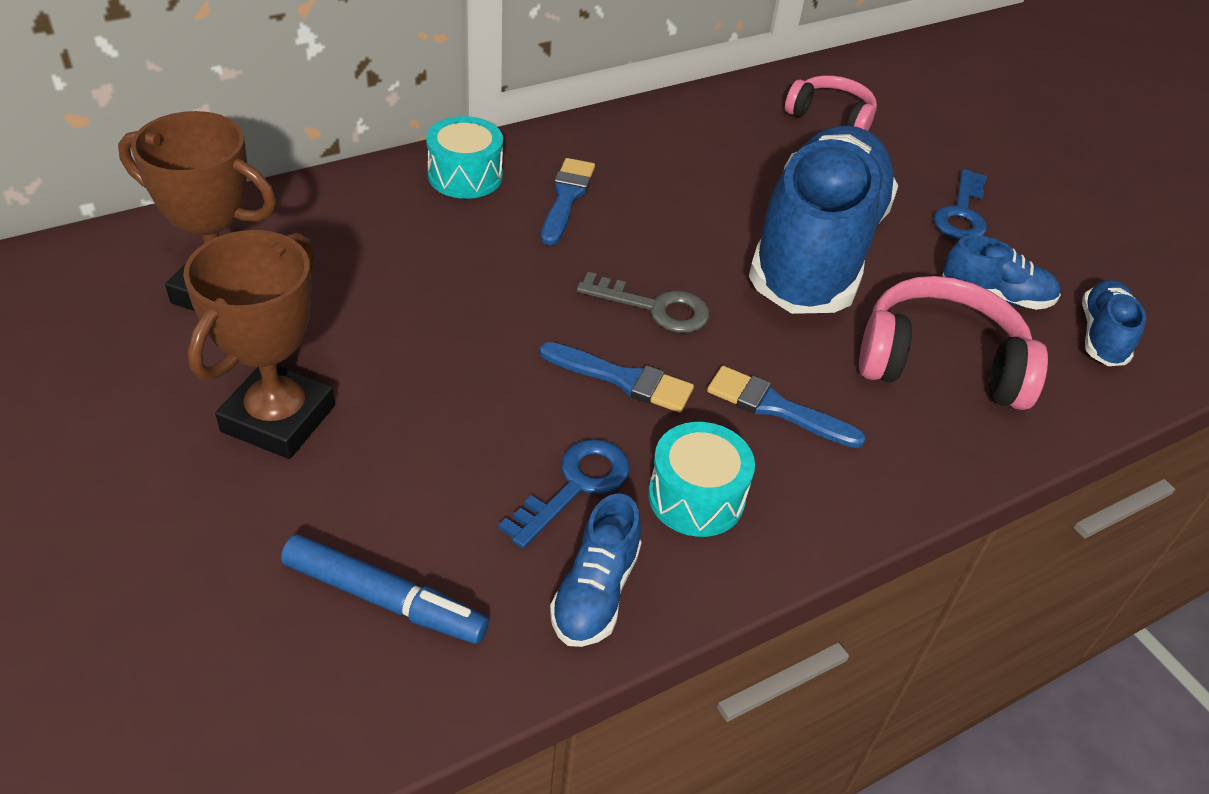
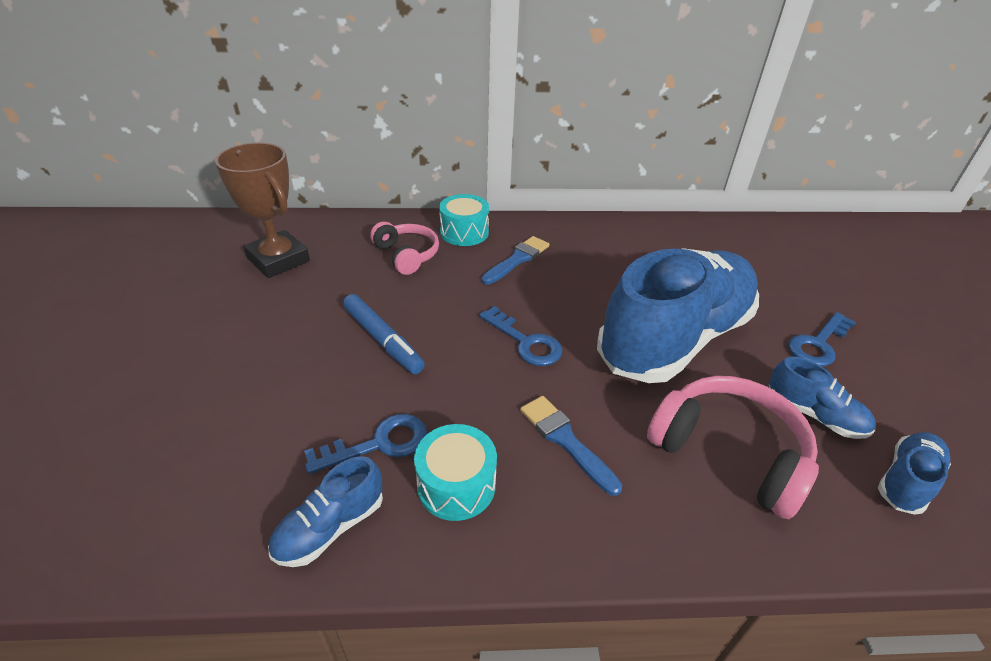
camera: 30 degrees right, 5 degrees down
(278, 418) = (243, 337): brown trophy -> none
(384, 599) = (199, 473): blue marker -> blue marker (382, 340)
(623, 379) = (467, 382): blue brush -> none
(655, 308) = (526, 342): grey key -> blue key
(831, 117) = (745, 254): pink headphones -> pink headphones (407, 255)

